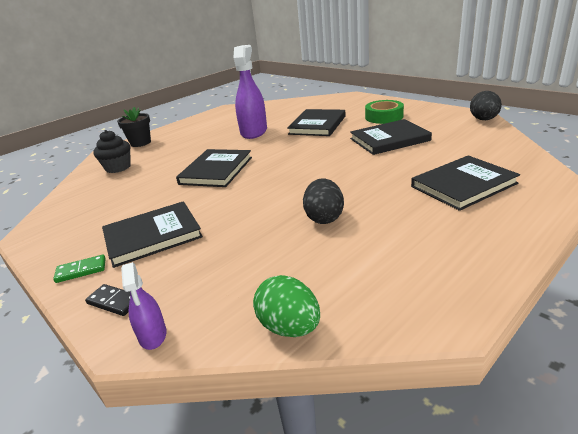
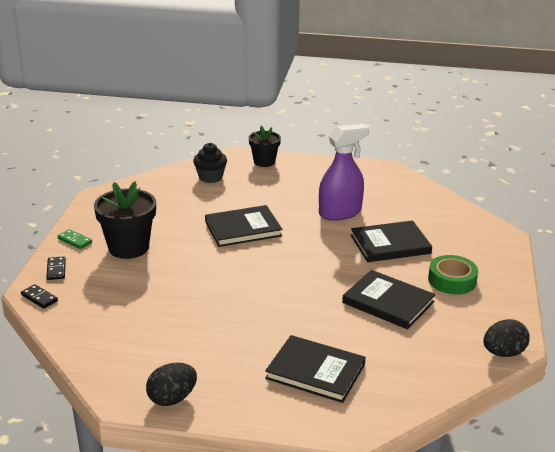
camera: 50 degrees right, 0 degrees up
(152, 236) = (128, 247): black book -> black flower pot
(153, 335) = (39, 298): purple spray bottle -> black domino
(289, 327) = (75, 343): green egg -> none
(324, 217) = (205, 313): black egg -> black egg (172, 399)

